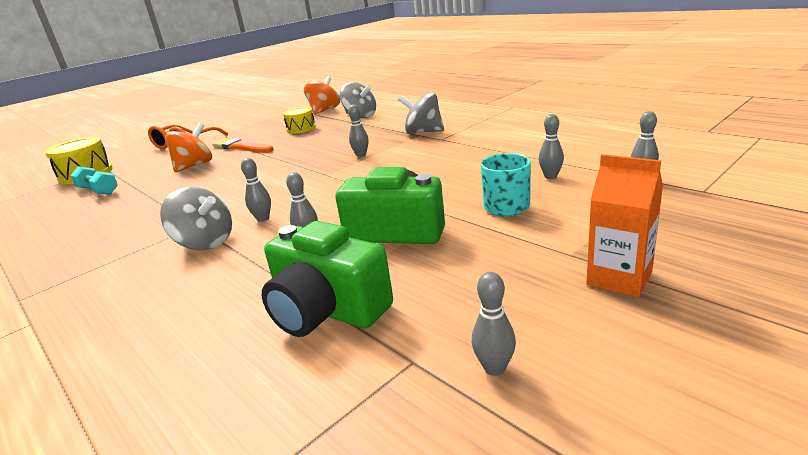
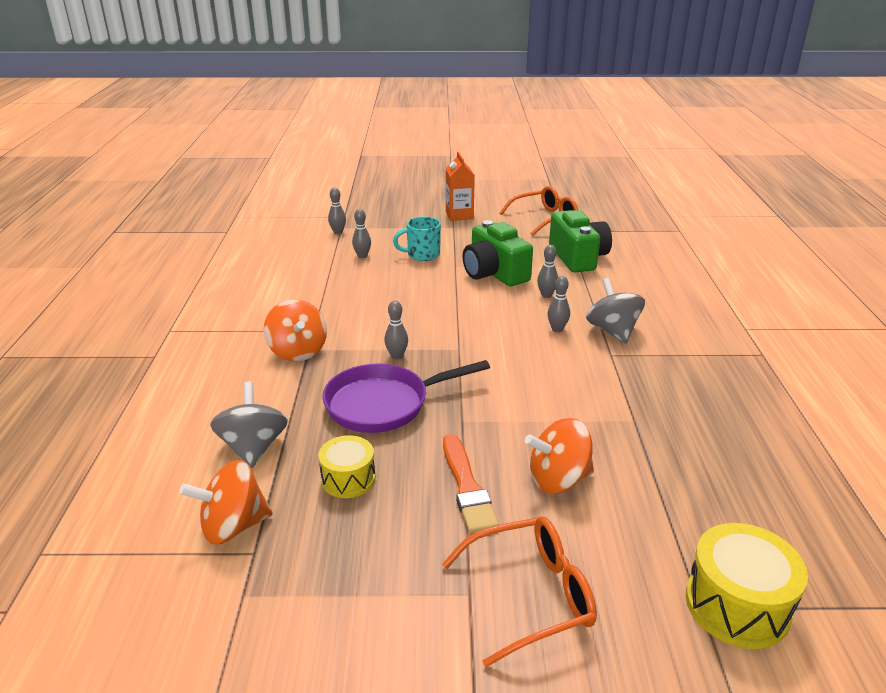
camera: 140 degrees left, 5 degrees up
(98, 191) = (708, 507): turquoise dumbbell -> none
(328, 143) = (383, 404): none -> purple pan
(423, 132) = (298, 351): grey spinning top -> orange spinning top
(494, 368) = (545, 219): grey bowling pin -> orange glasses

